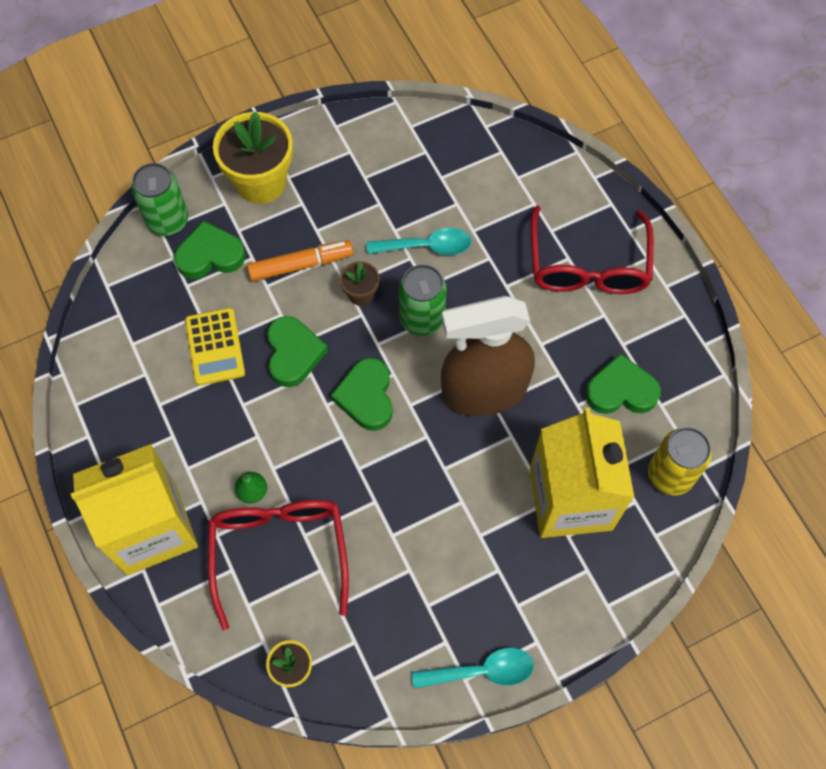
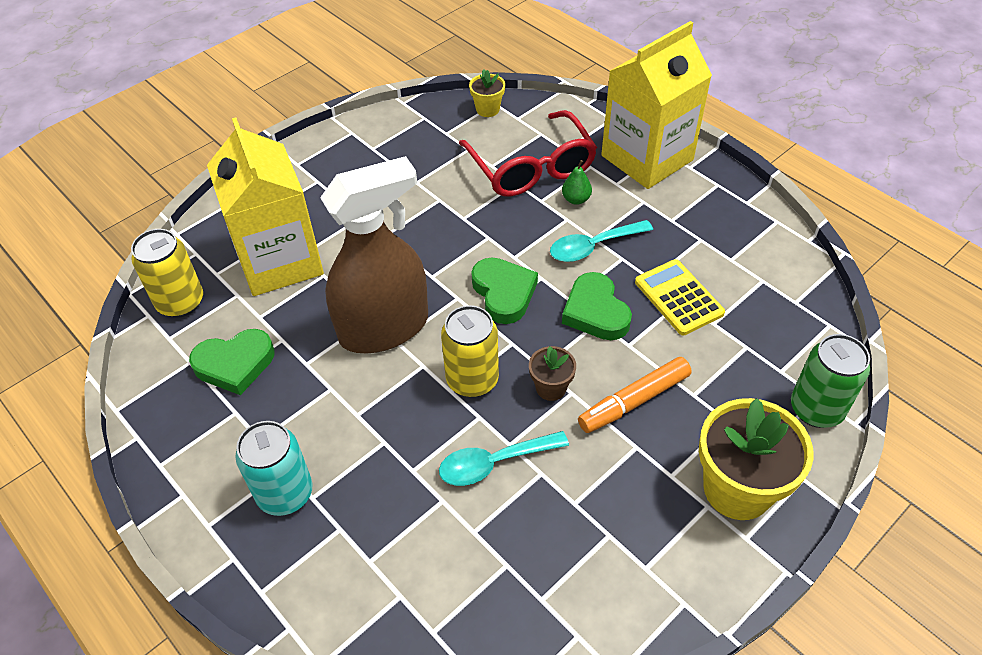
camera: 165 degrees right, 15 degrees down
(210, 255) = (742, 384): green heart -> none
(422, 319) = (472, 380): green can -> yellow can
(482, 671) = (339, 139): turquoise spoon -> turquoise spoon (593, 247)
(588, 266) = (285, 494): red glasses -> turquoise can

